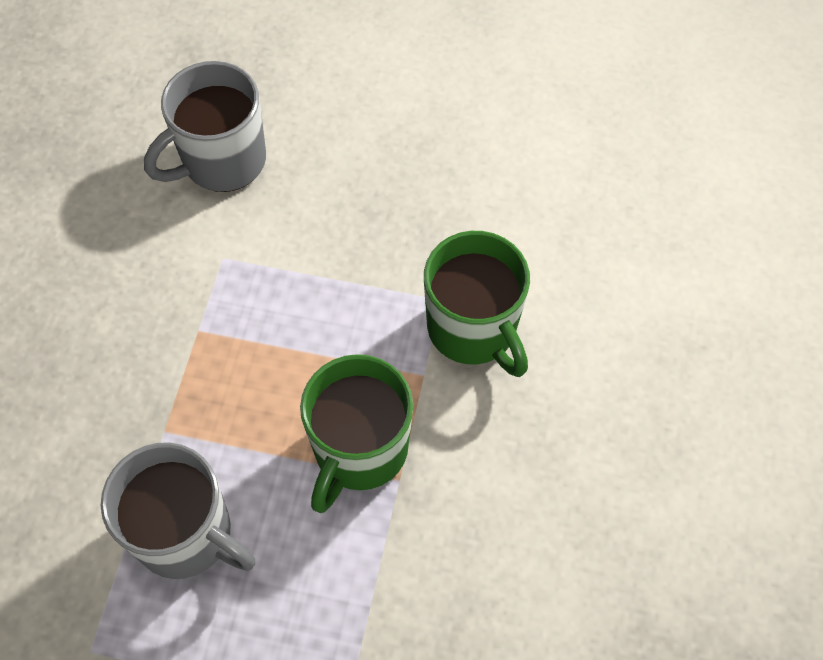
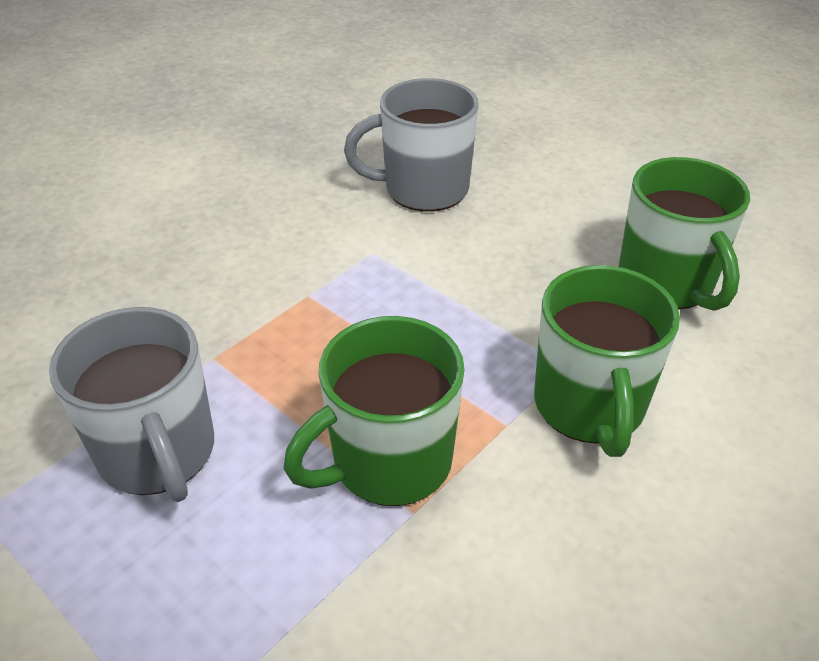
camera: 30 degrees right, 20 degrees down
(476, 177) = (667, 283): none -> green mug

